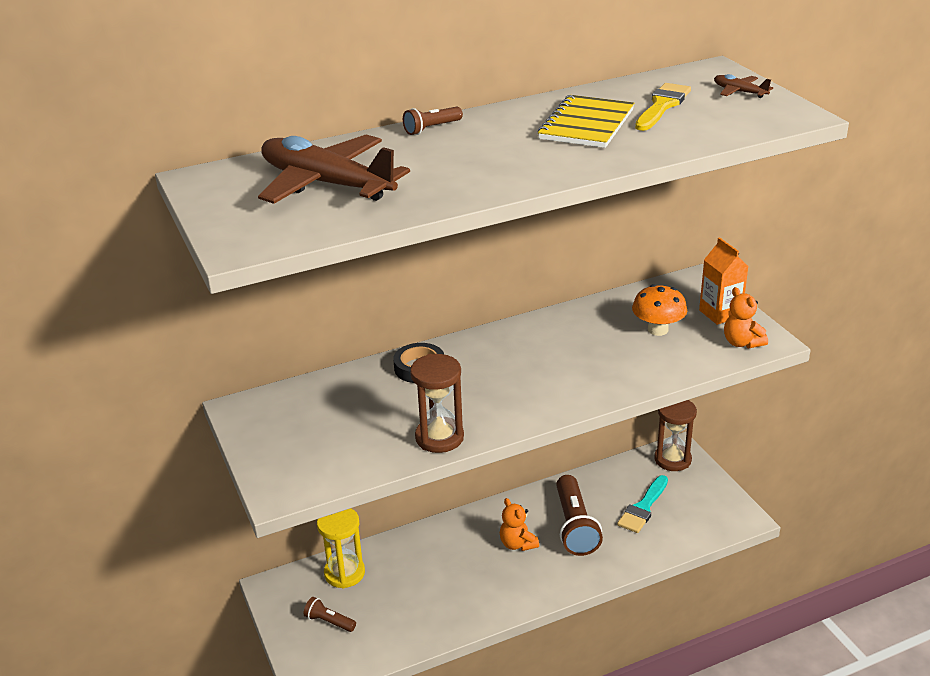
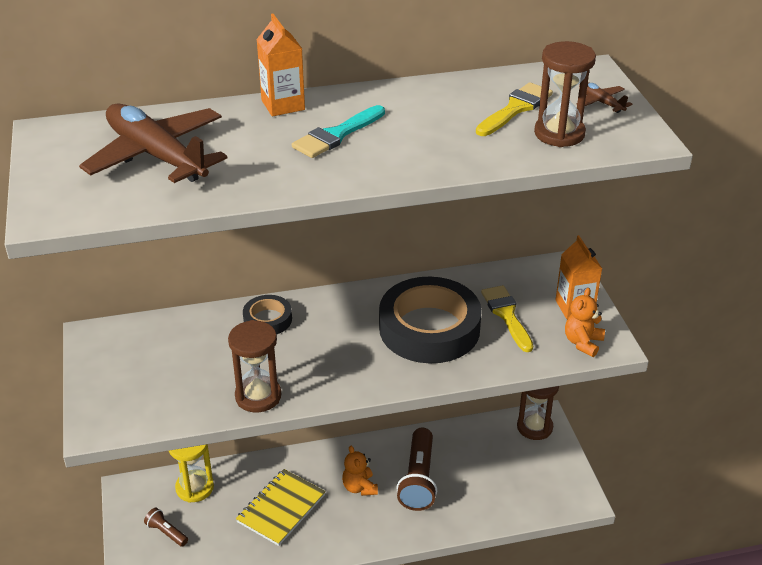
camera: 10 degrees right, 5 degrees up
(431, 128) = (283, 105): brown flashlight -> orange carton
(586, 124) = (430, 121): yellow notebook -> yellow notebook (281, 508)
(587, 352) = (429, 328): none -> black tape
(643, 508) = (489, 472): turquoise brush -> turquoise brush (336, 135)
(658, 330) = (506, 315): orange mushroom -> yellow brush
(716, 120) = (559, 134): none -> brown hourglass
(742, 343) = (583, 343): orange teddy bear -> orange teddy bear turned 45 degrees clockwise

